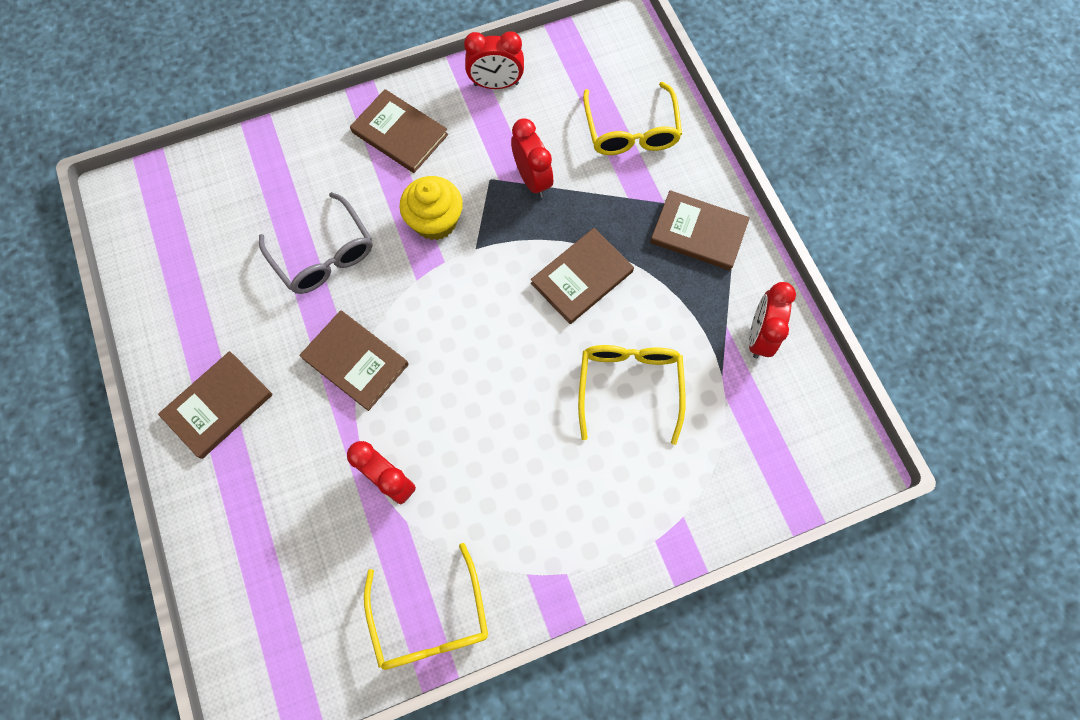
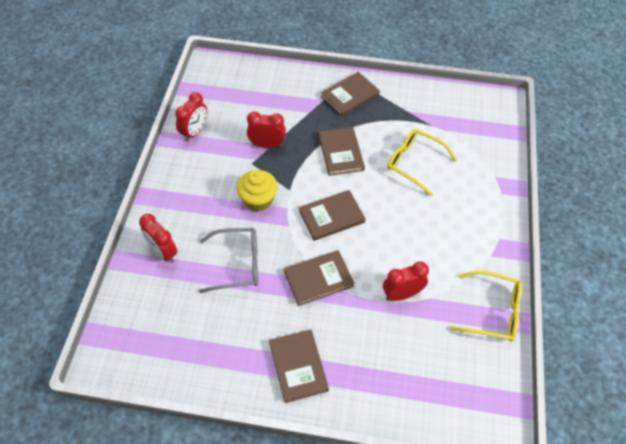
camera: 60 degrees left, 15 degrees down
(400, 133) = (188, 190): brown book -> brown book (331, 216)
(631, 131) = (272, 92): yellow glasses -> none
(759, 335) = (420, 102): red clock -> red clock (163, 252)

